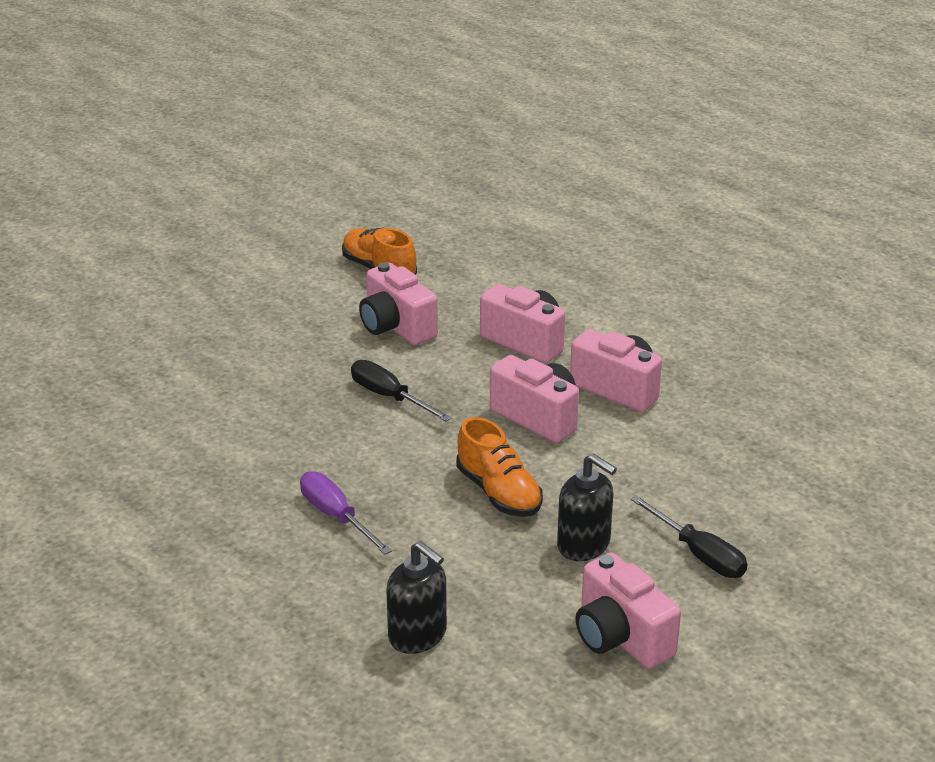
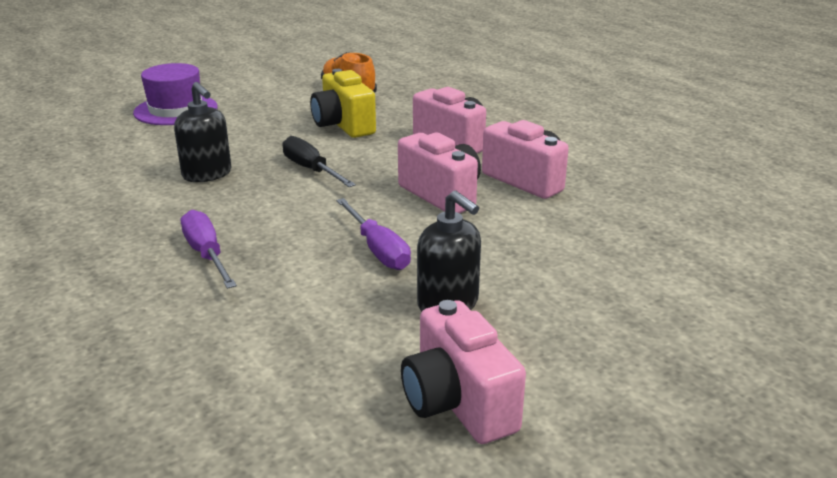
camera: 10 degrees right, 5 degrees down
(190, 320) = (176, 110): none -> purple hat
(396, 327) = (343, 125): pink camera -> yellow camera
(418, 635) = (225, 373): black soap dispenser -> black soap dispenser (207, 174)
(498, 492) = (378, 249): orange shoe -> purple screwdriver
(699, 554) = (574, 325): black screwdriver -> none

